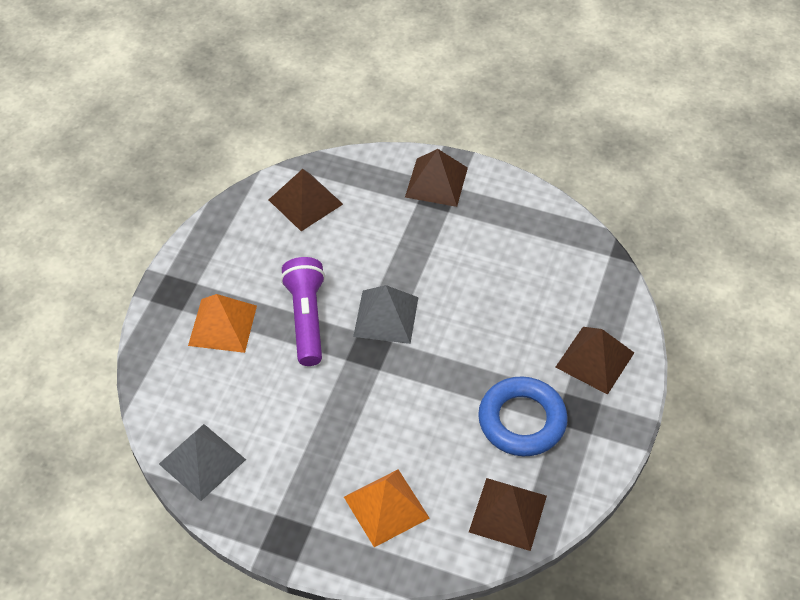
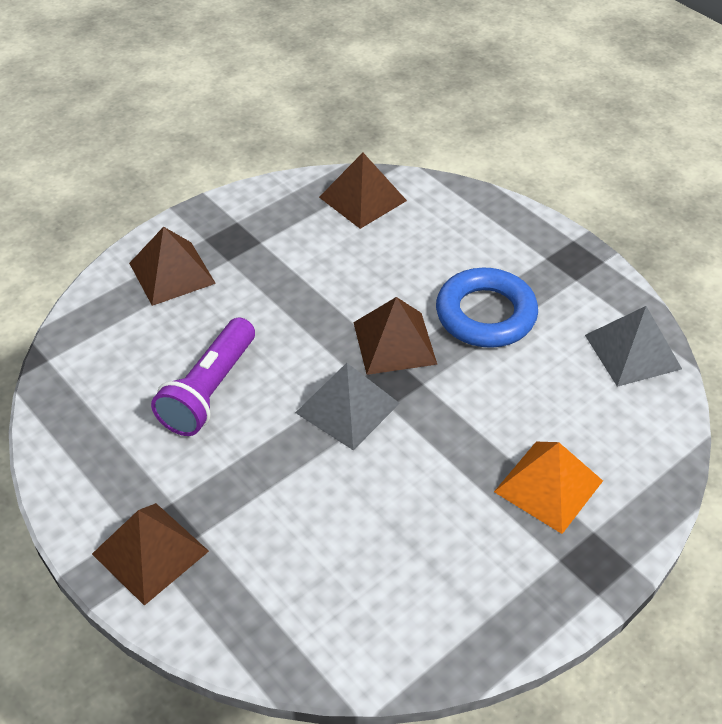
camera: 150 degrees left, 5 degrees down
(305, 201) = (346, 613): brown pyramid -> brown pyramid (394, 343)
(306, 319) = (441, 447): purple flashlight -> purple flashlight (209, 390)
(386, 507) = (467, 244): orange pyramid -> none
(522, 421) = (289, 255): blue ring -> blue ring (485, 314)

